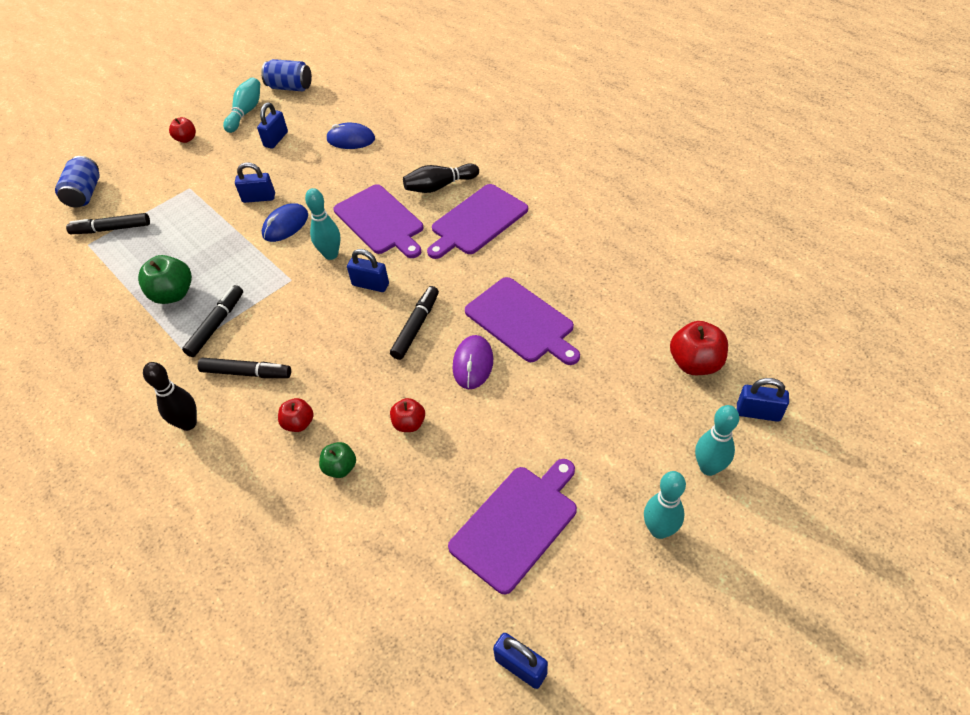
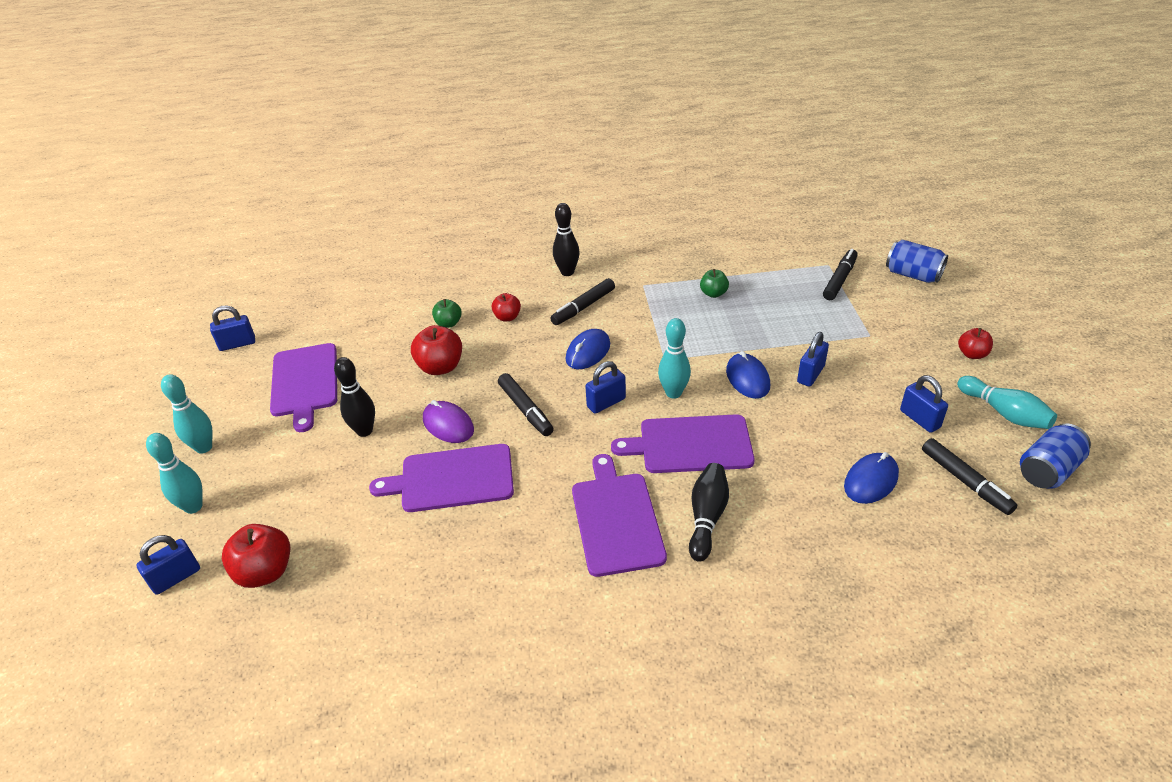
camera: 125 degrees right, 10 degrees down
(173, 294) = (713, 293): green apple -> green apple, size x0.61
(216, 325) = (652, 306): black marker -> black marker (965, 481)
(314, 331) = (588, 352): none -> blue mouse
(409, 423) = (440, 367): red apple -> red apple, size x1.64
(528, 416) = (364, 431): none -> black bowling pin

